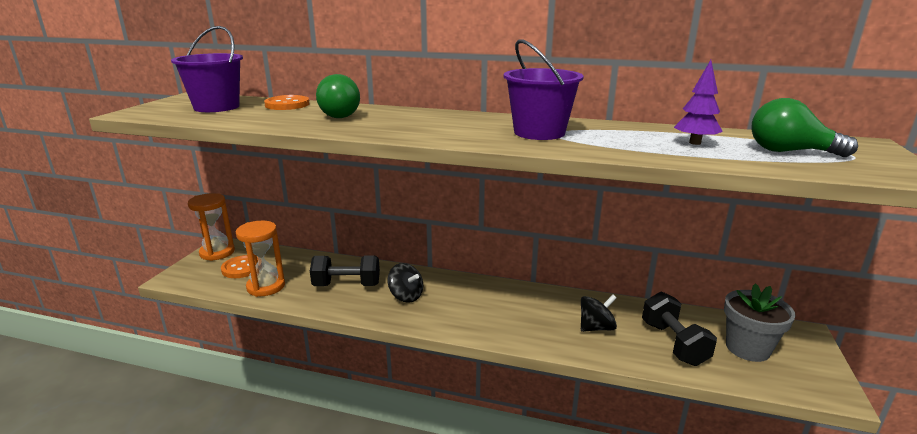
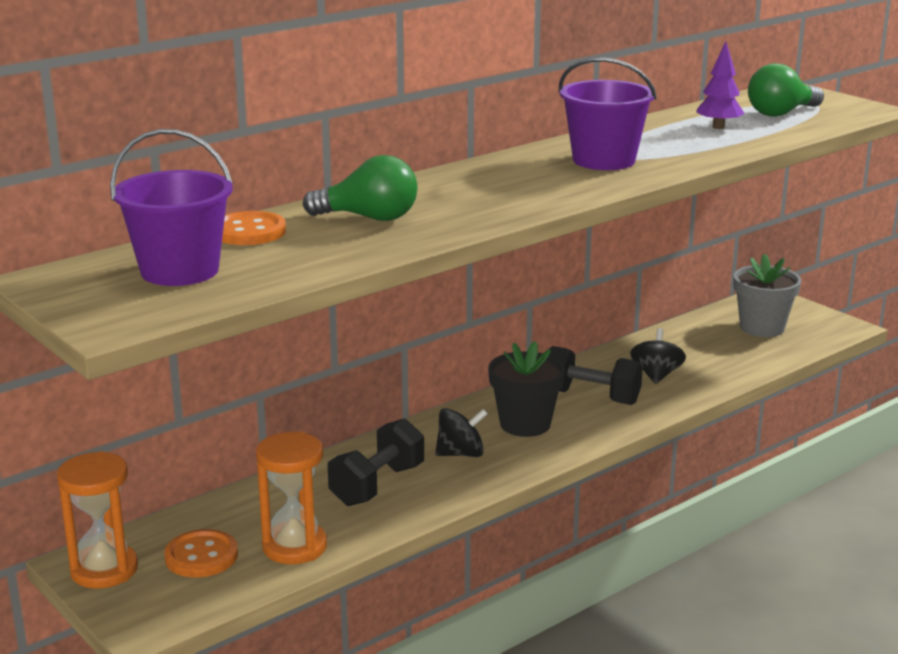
camera: 55 degrees left, 0 degrees up
(465, 303) = (525, 424): none -> black flower pot
(673, 343) = (721, 353): black dumbbell -> black dumbbell (591, 397)

